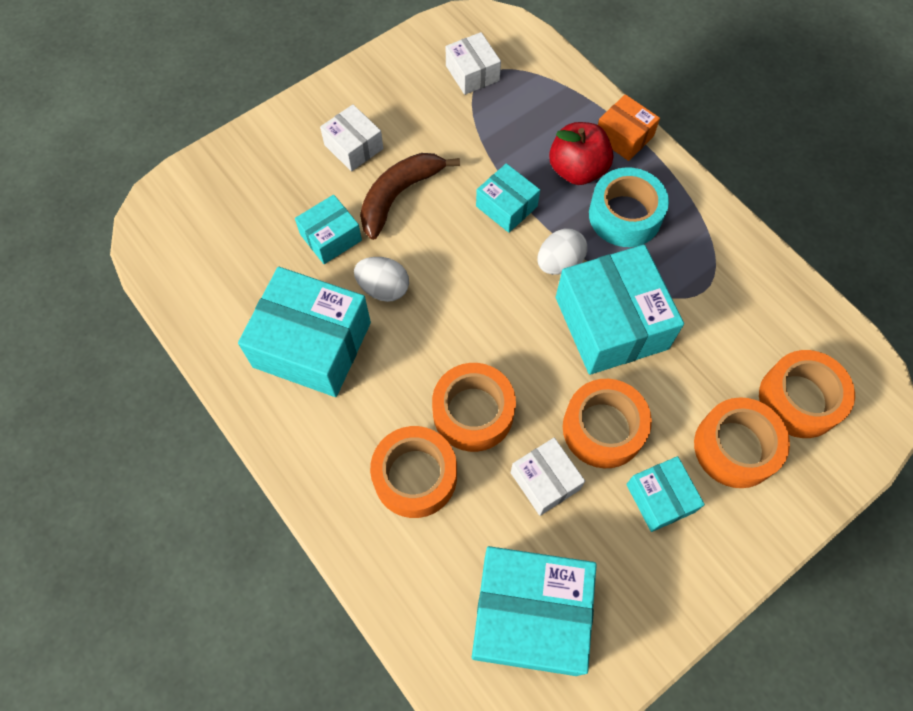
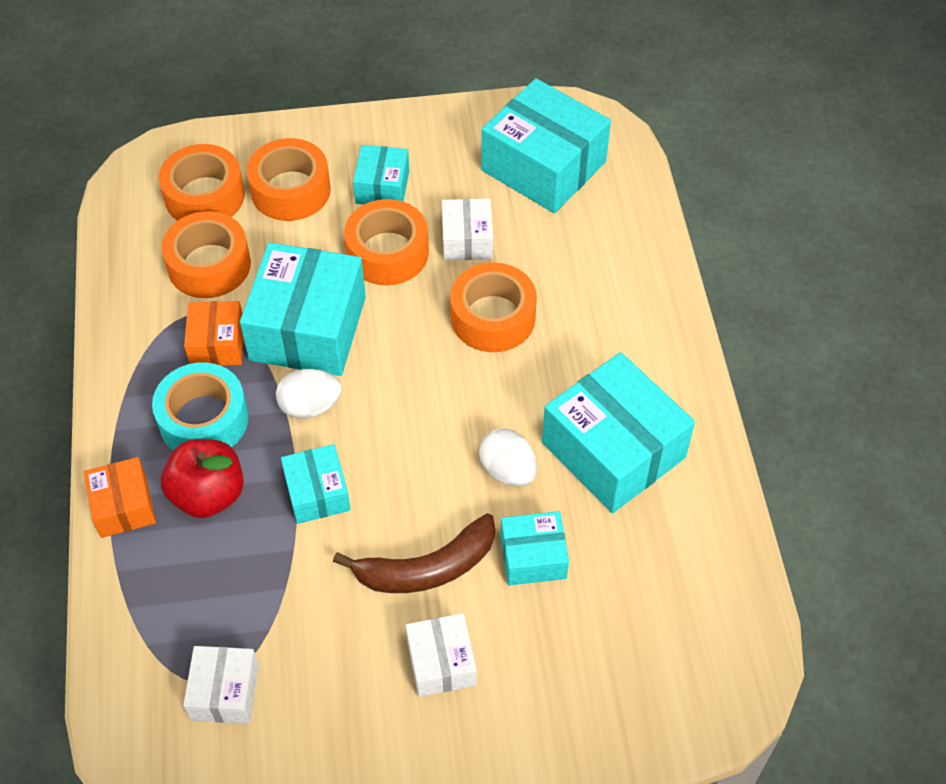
camera: 150 degrees left, 10 degrees down
(415, 476) = (577, 294): orange tape -> orange tape (209, 265)
(666, 274) = (217, 344): none -> orange box

